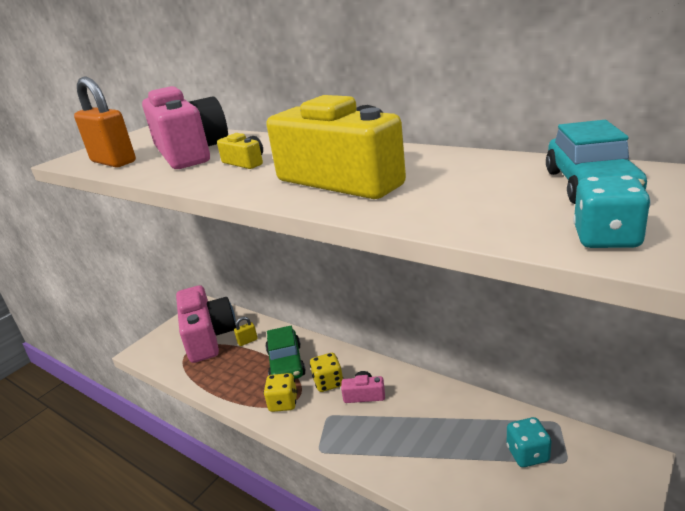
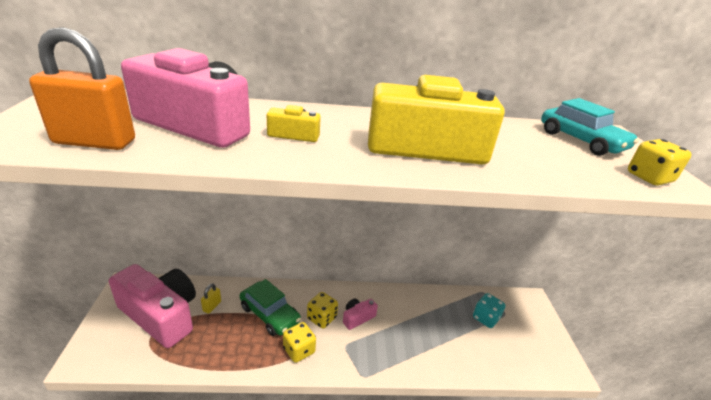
camera: 45 degrees left, 5 degrees up
(606, 238) = (649, 178): turquoise dice -> yellow dice

